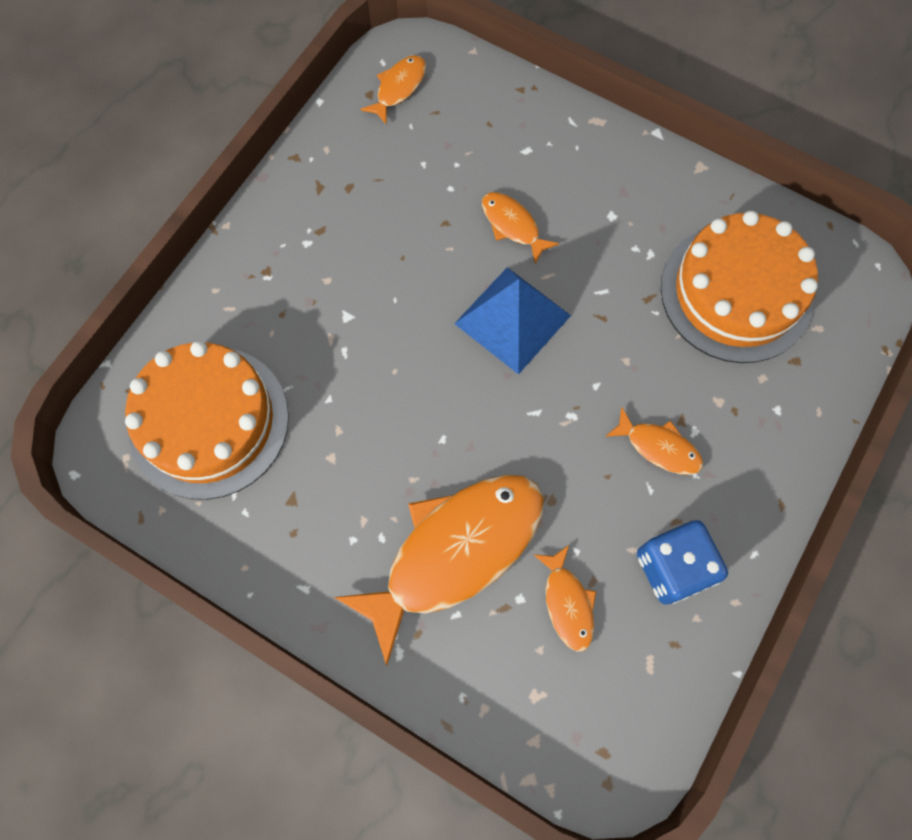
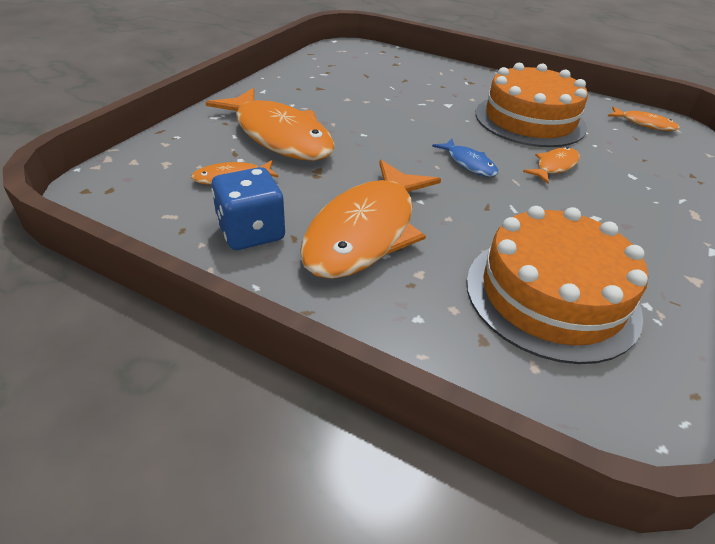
camera: 85 degrees right, 30 degrees down
(209, 421) = (367, 67): orange cake -> orange cake (529, 120)
(512, 319) = (469, 163): blue pyramid -> blue fish
(659, 447) = (366, 231): orange fish -> orange fish, size x2.22

